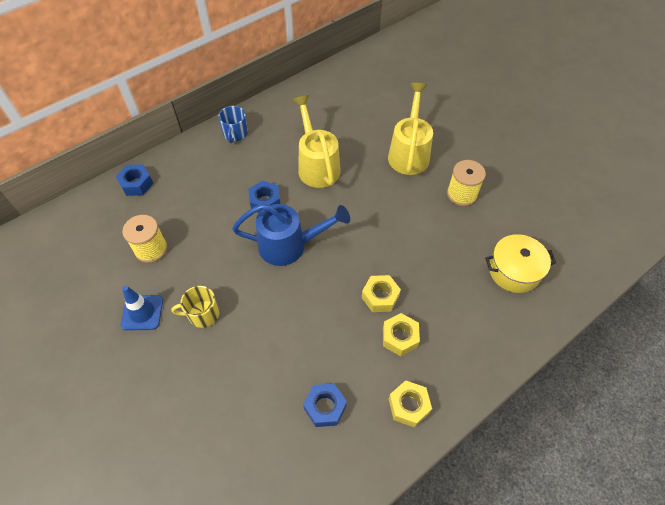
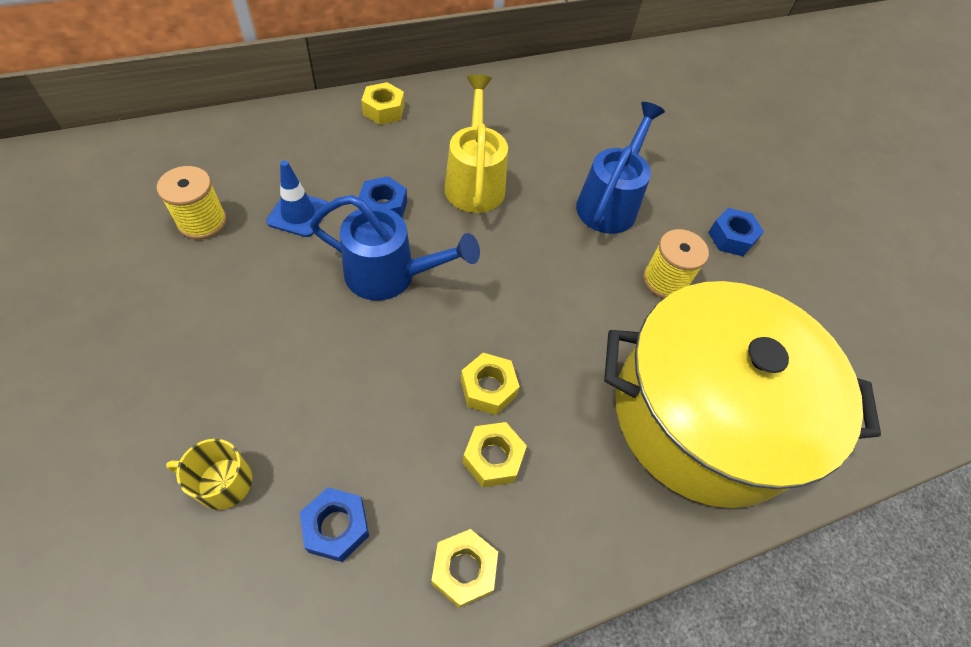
camera: 10 degrees right, 0 degrees up
(136, 184) = (226, 134): blue nut -> blue nut (731, 238)
(142, 312) = (147, 301): blue traffic cone -> blue traffic cone (298, 214)
(202, 314) = (227, 330): yellow mug -> yellow mug (223, 482)
(235, 133) = (384, 110): blue mug -> yellow nut
(409, 153) = (610, 202): yellow watering can -> blue watering can
(514, 271) = (704, 415): yellow pot -> yellow pot, size x2.29

